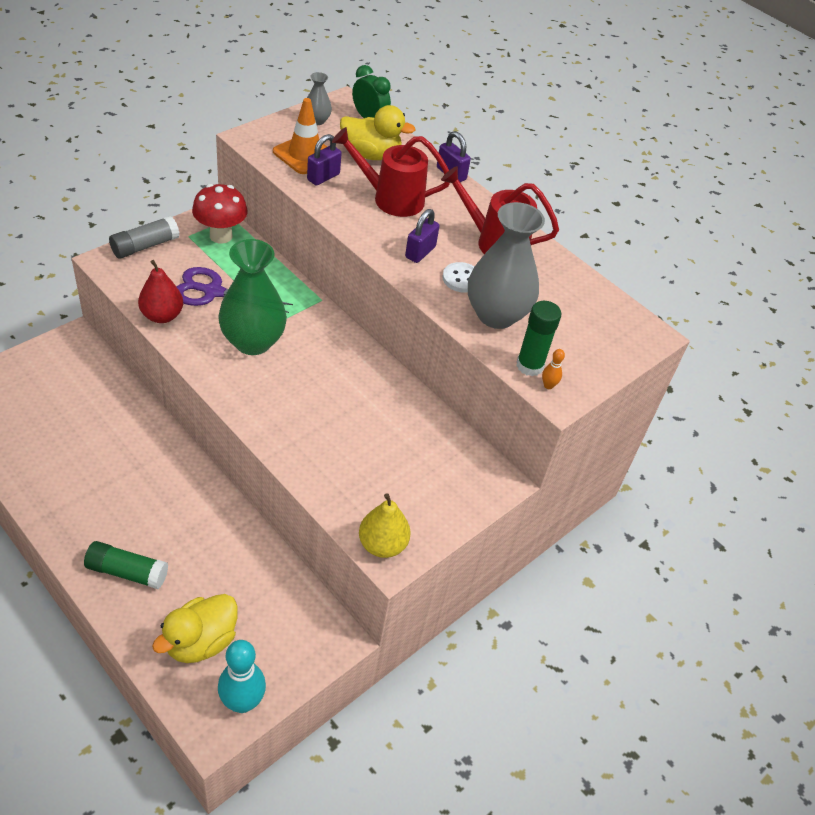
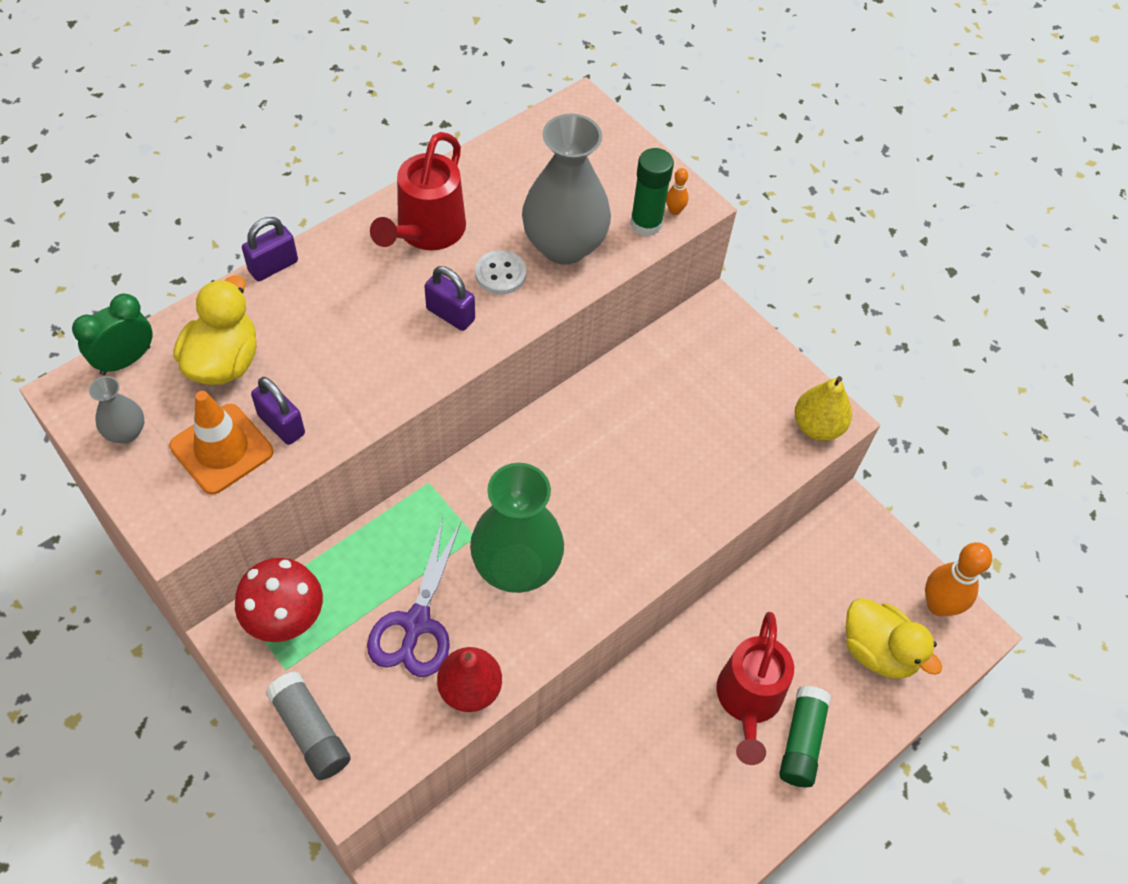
camera: 85 degrees left, 10 degrees up
(242, 702) = (938, 605): turquoise bowling pin -> orange bowling pin
(390, 198) = (333, 342): red watering can -> red watering can (748, 702)

